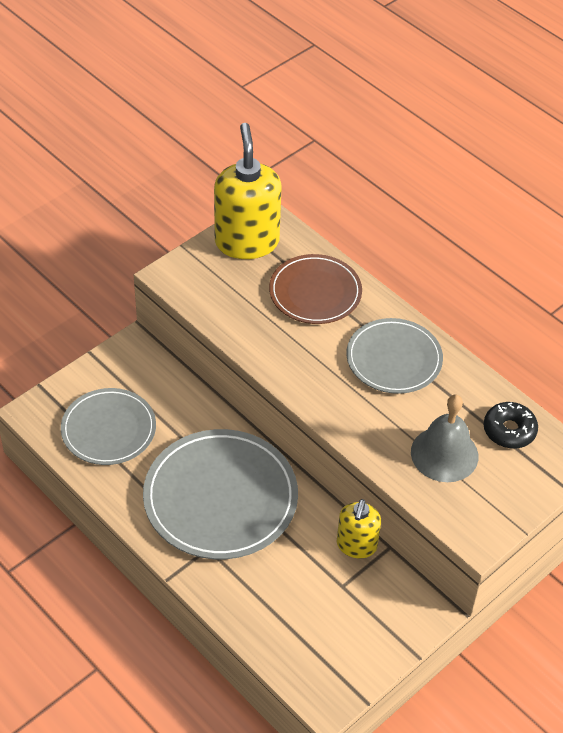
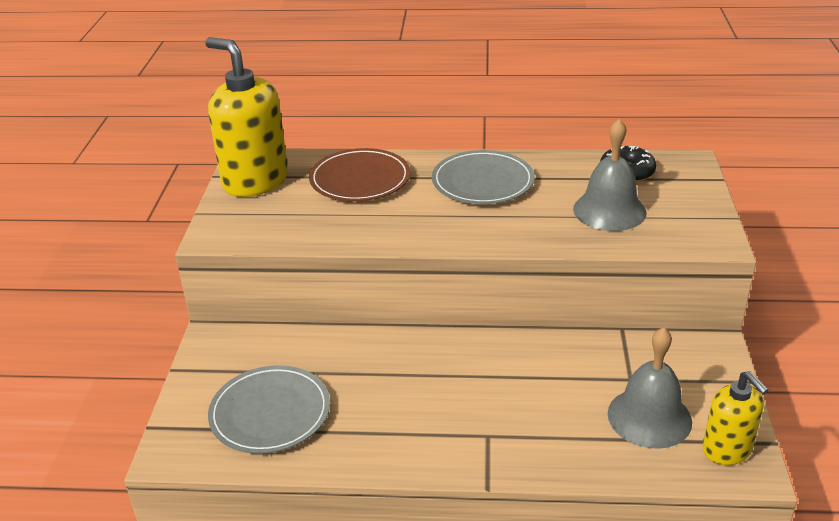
camera: 40 degrees left, 15 degrees down
(220, 498) = (445, 391): grey plate -> none
(315, 620) = (649, 417): none -> grey bell
(356, 545) = (598, 344): yellow soap dispenser -> yellow soap dispenser (727, 450)

